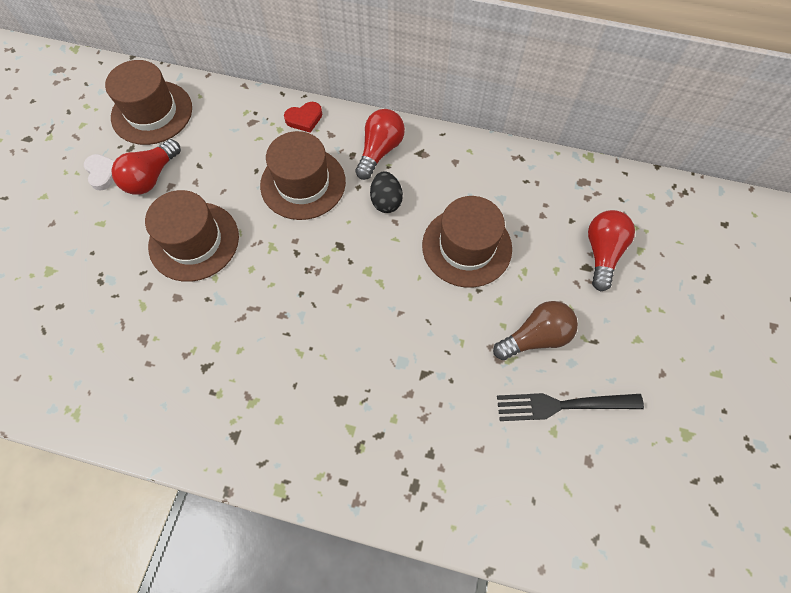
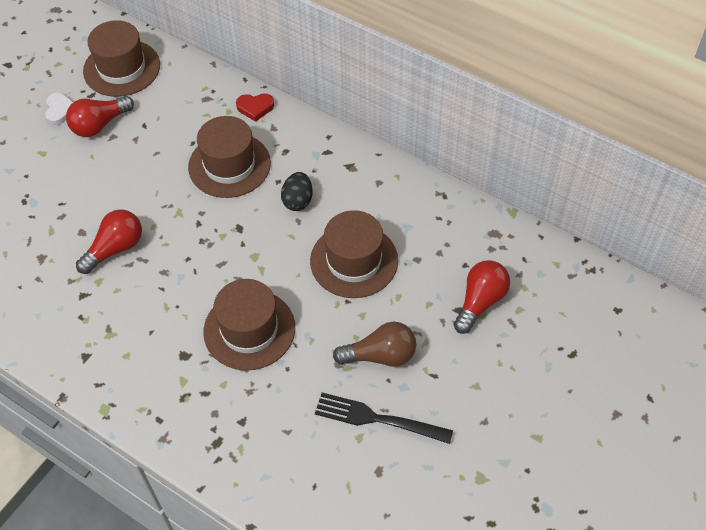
camera: 20 degrees right, 10 degrees down
(194, 241) = (114, 189): brown hat -> brown hat (249, 329)
(380, 151) = (312, 154): red light bulb -> red light bulb (115, 248)

